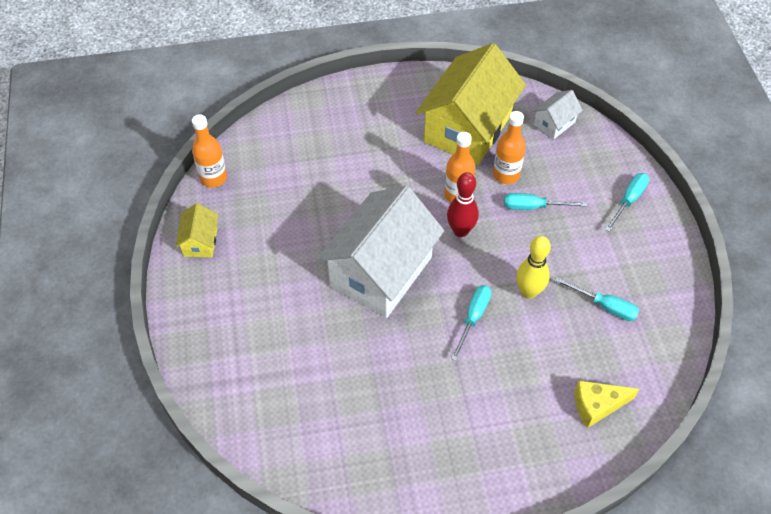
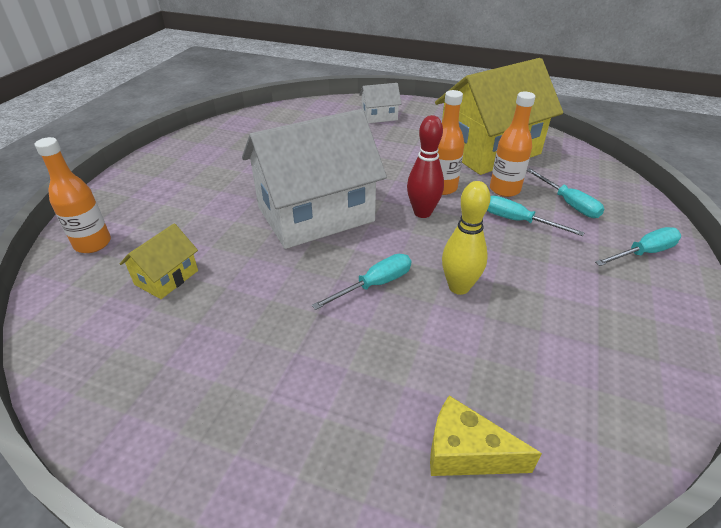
camera: 30 degrees right, 15 degrees down
(200, 242) = (192, 147): yellow house -> yellow house (166, 277)
(213, 178) = (245, 118): orange bottle -> orange bottle (93, 244)
(554, 123) = (584, 171): white house -> white house (379, 116)
(604, 306) = (551, 339): turquoise screwdriver -> turquoise screwdriver (568, 203)

